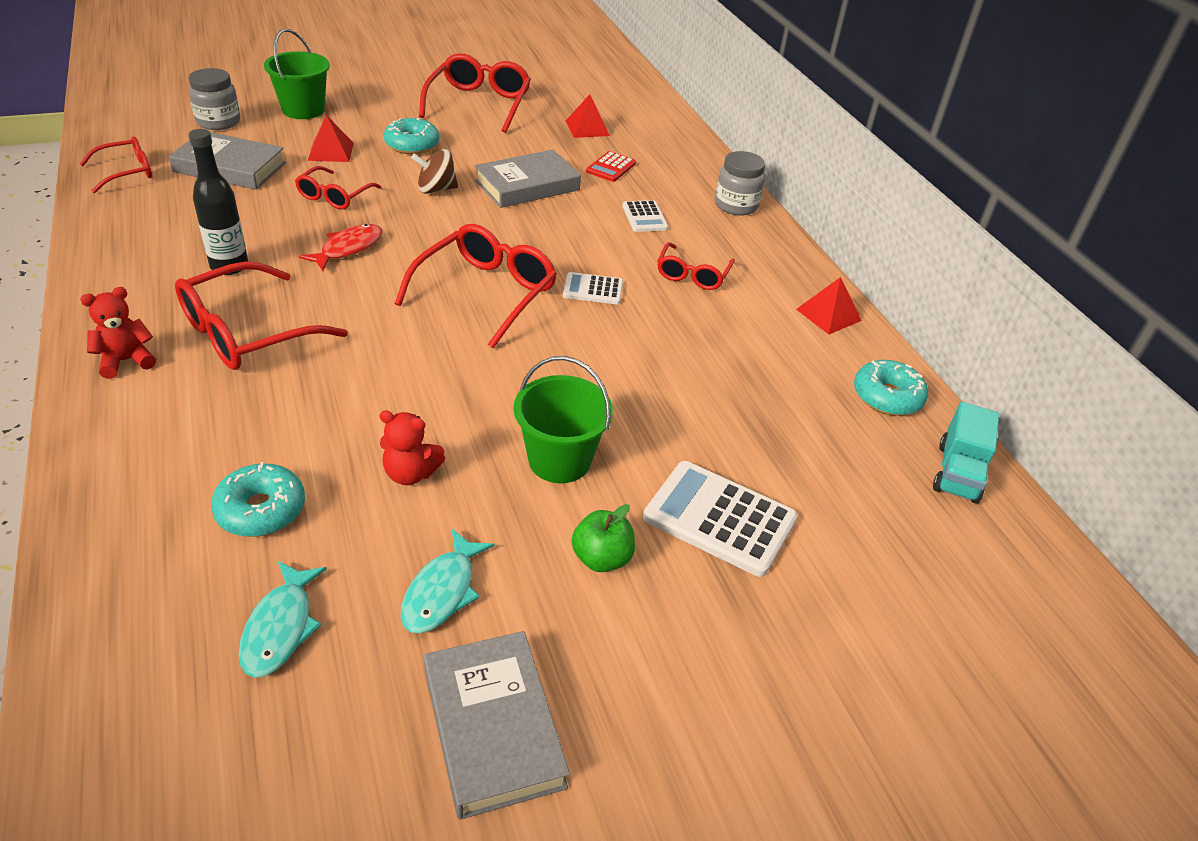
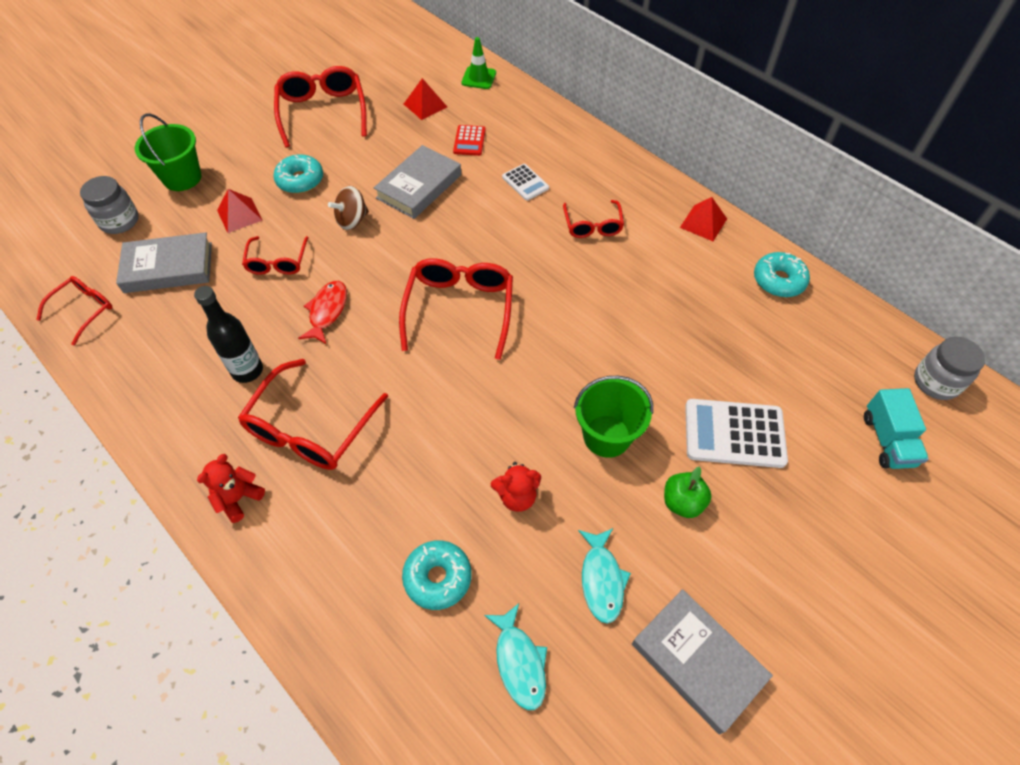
camera: 20 degrees left, 15 degrees up
(593, 289) = (533, 271): white calculator -> none
(661, 124) = (478, 78): none -> green traffic cone
(736, 205) = (582, 143): grey jar -> grey jar (936, 382)
(957, 473) = (852, 325): turquoise truck -> turquoise truck (887, 440)

